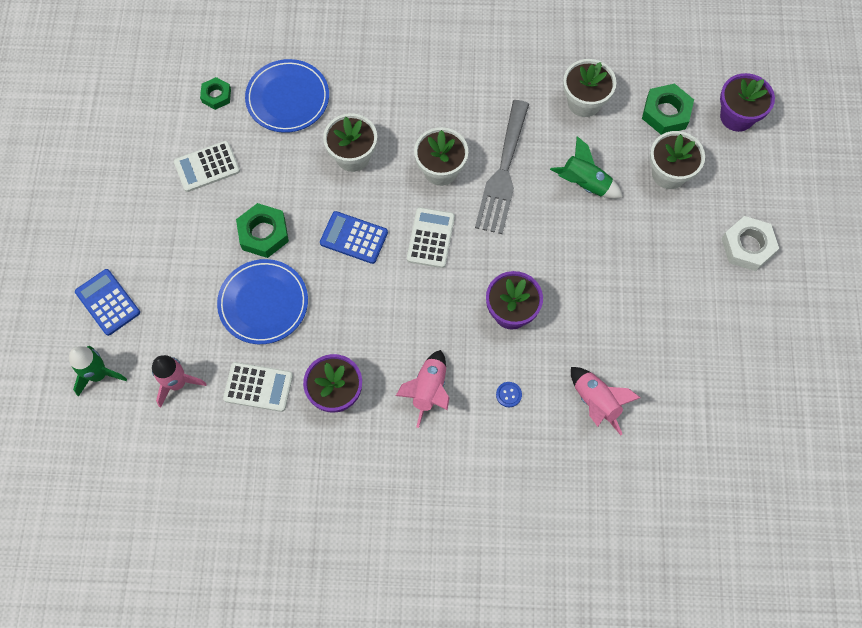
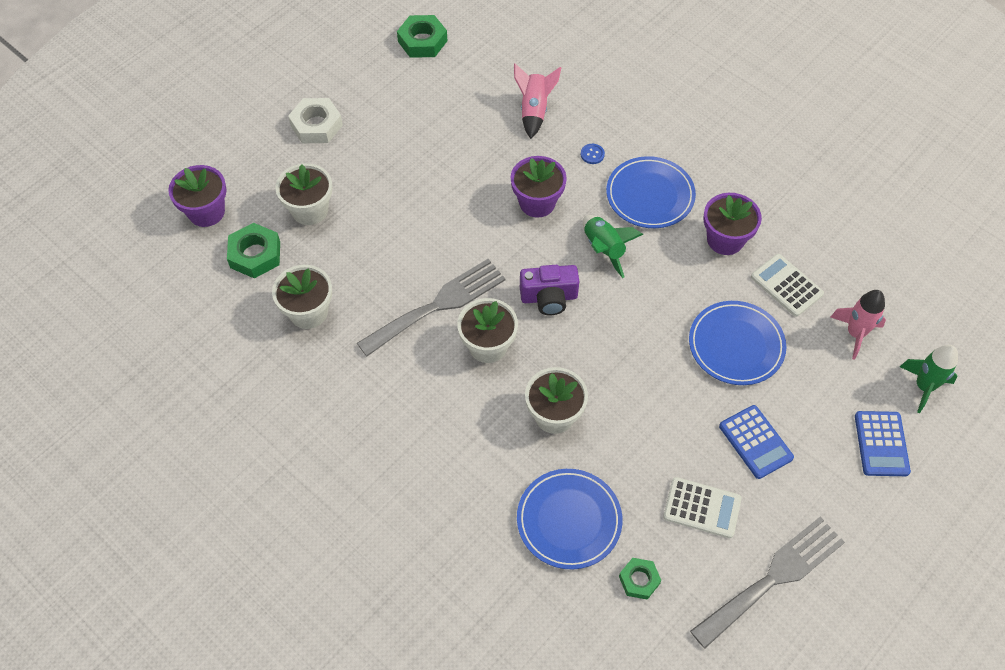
camera: 140 degrees left, 10 degrees down
(131, 156) = (773, 578): none -> grey fork
(263, 233) = (692, 404): green nut -> green nut (422, 41)
(354, 238) = (614, 343): blue calculator -> blue calculator (755, 442)
(428, 390) = (650, 195): pink rocket -> blue plate
(431, 238) = (549, 297): white calculator -> purple camera
(584, 184) = (382, 249): green rocket -> green rocket (604, 249)

